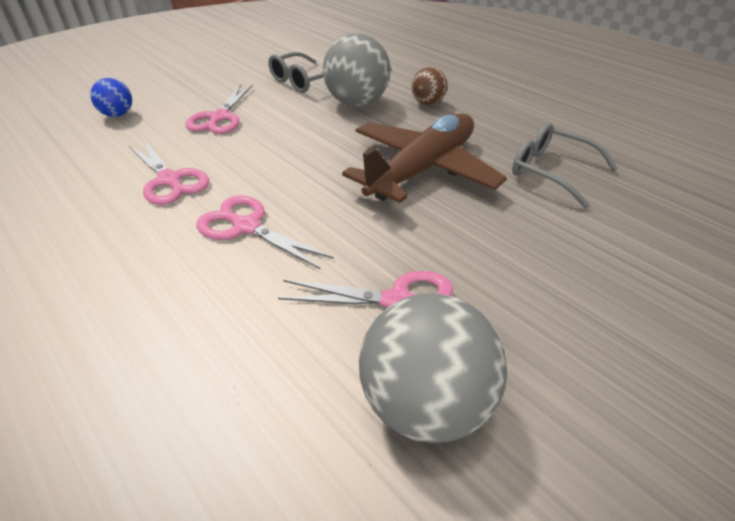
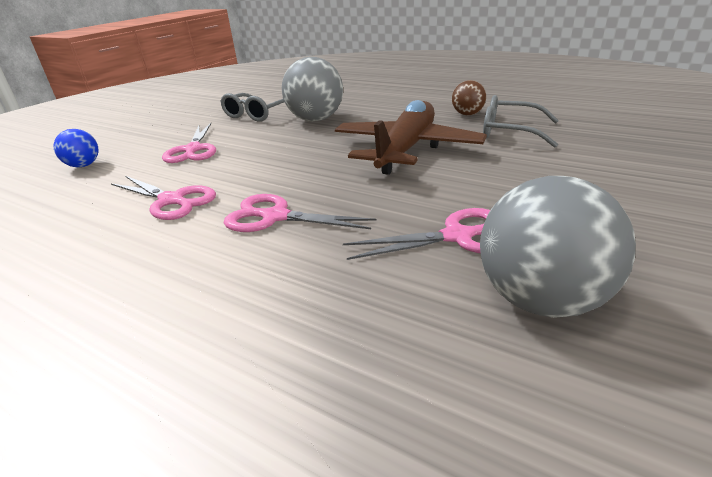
camera: 15 degrees left, 10 degrees down
(427, 103) = (376, 110): brown ball -> brown ball (467, 114)

